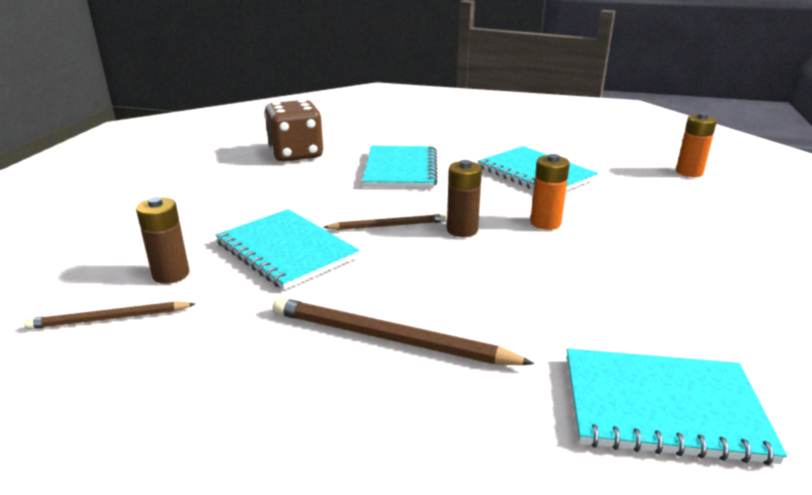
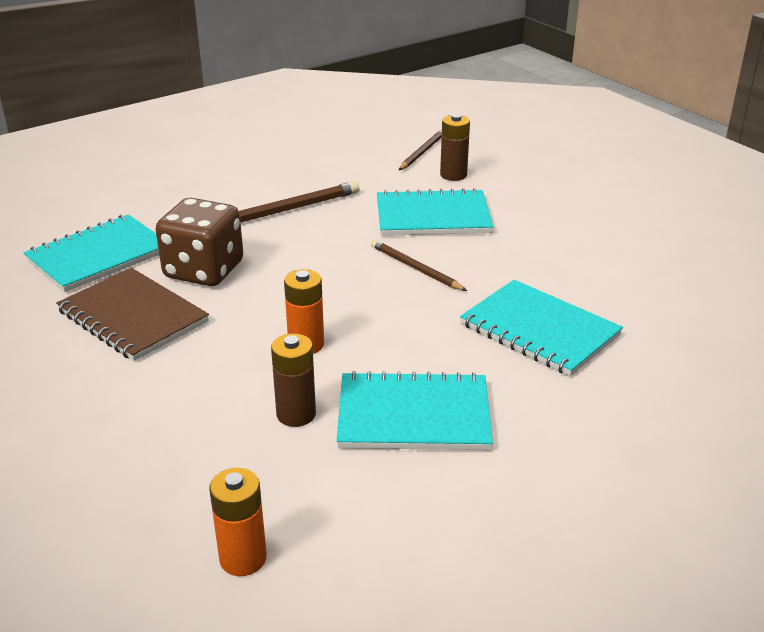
camera: 130 degrees right, 5 degrees up
(296, 154) = (664, 287): brown dice -> brown dice (204, 270)
(388, 225) = (415, 268): brown pencil -> brown pencil turned 105 degrees clockwise
(462, 230) = (358, 296): brown battery -> brown battery (296, 414)
(668, 307) = (133, 317): none -> brown notebook

